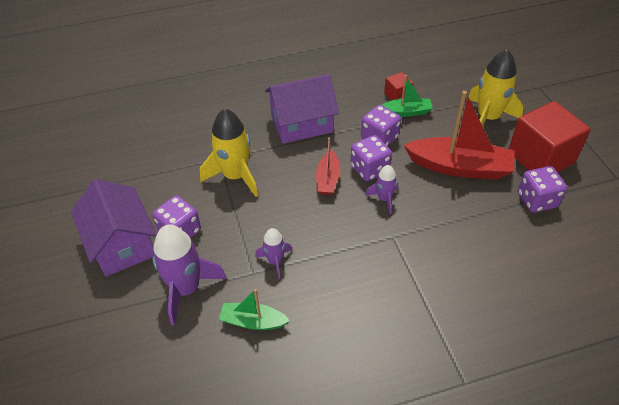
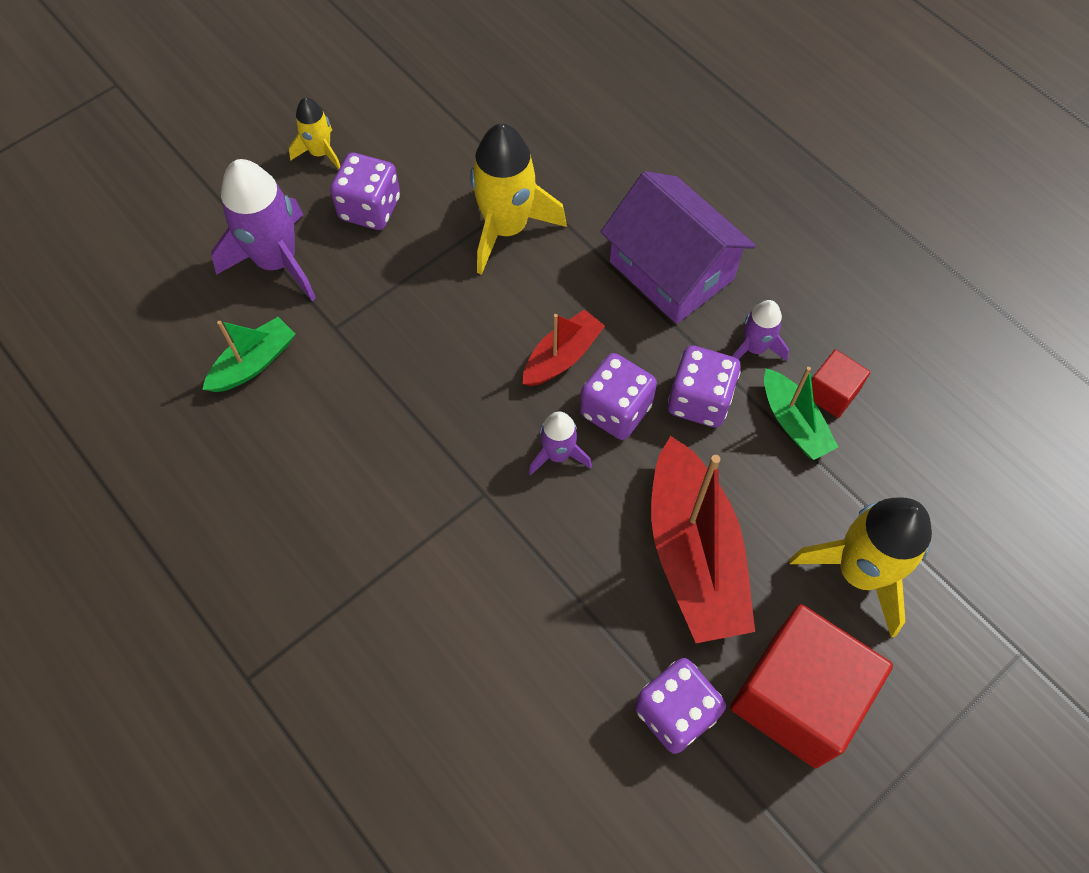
camera: 65 degrees right, 15 degrees up
(122, 244) = (320, 153): purple house -> yellow rocket
(253, 321) = (254, 363): green boat -> green boat turned 60 degrees clockwise
(275, 261) = (366, 348): purple rocket -> purple rocket (754, 348)
(328, 179) = (562, 356): red boat -> red boat turned 150 degrees clockwise

